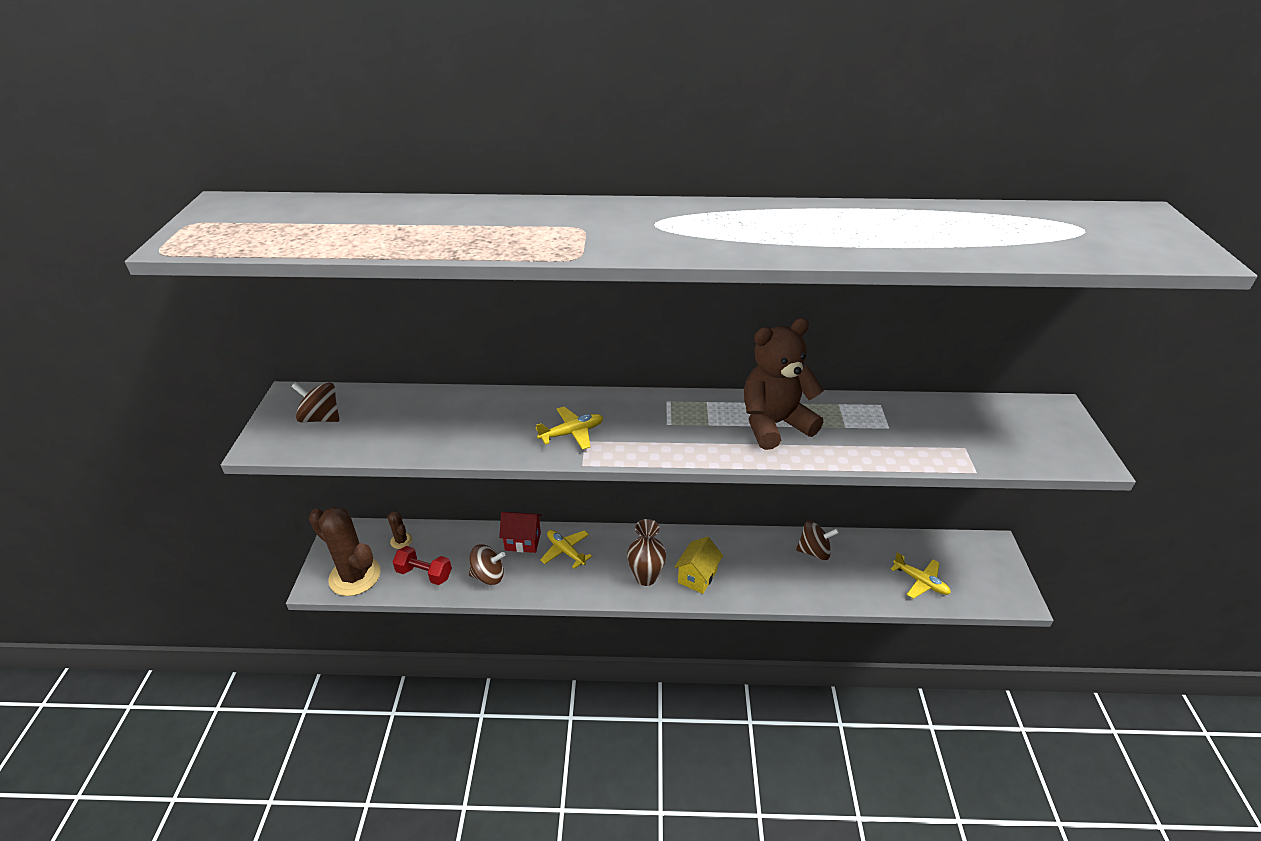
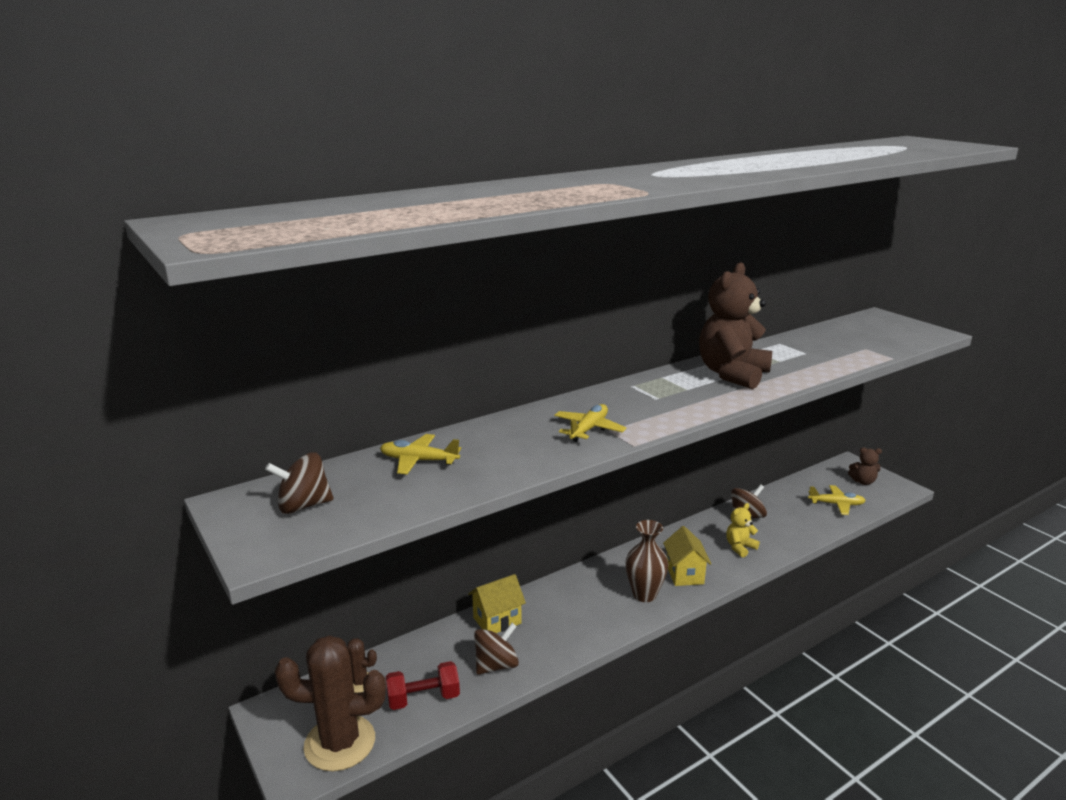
camera: 35 degrees left, 15 degrees down
(523, 541) = (497, 620): red house -> yellow house
(566, 551) = (549, 609): yellow plane -> yellow plane (419, 461)
(773, 577) = (740, 547): none -> yellow teddy bear
(982, 572) = (863, 482): none -> brown teddy bear

